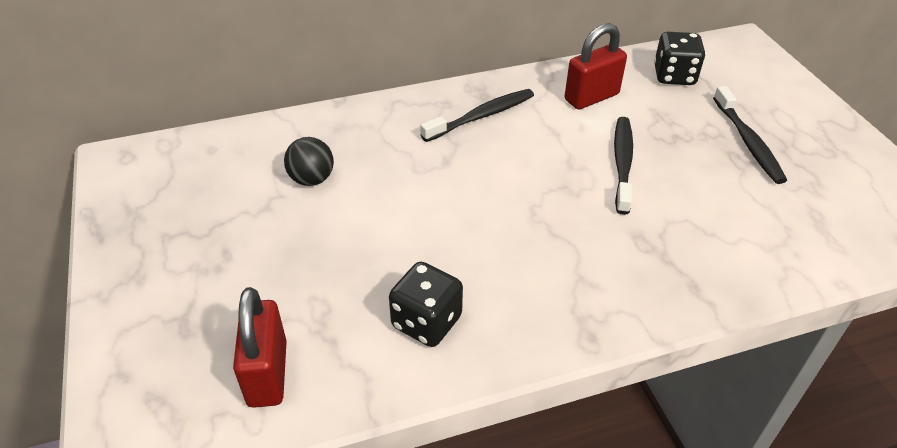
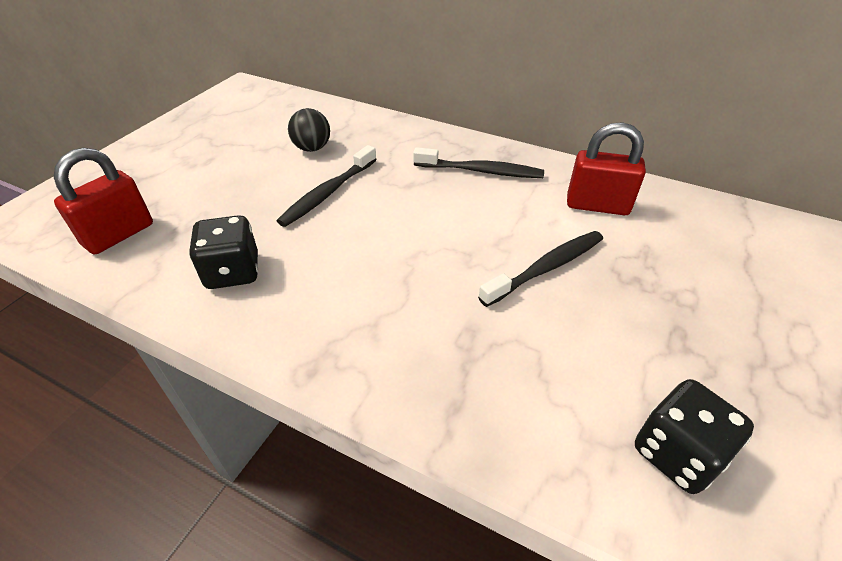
camera: 45 degrees right, 0 degrees up
(674, 76) = (714, 232): black dice -> black dice (677, 453)
(748, 141) = (716, 331): black toothbrush -> black toothbrush (328, 193)

